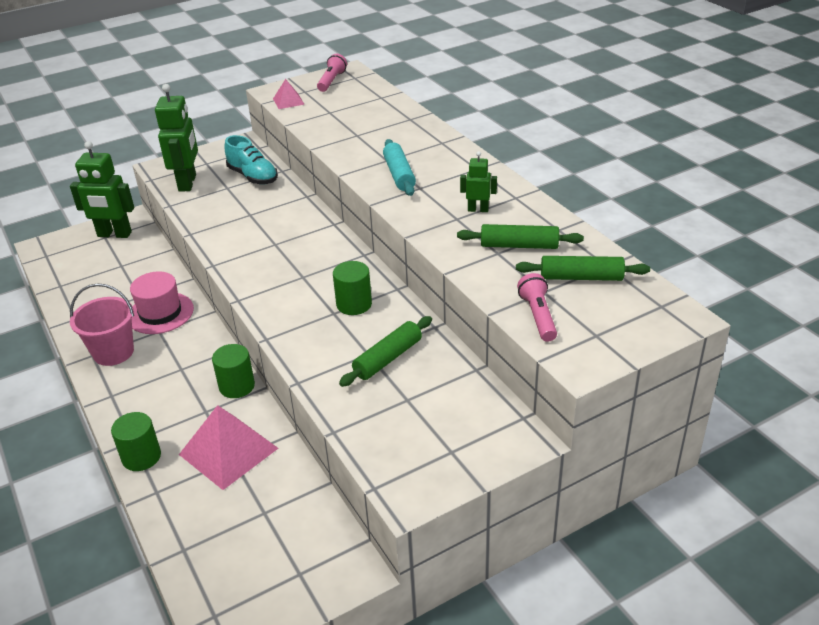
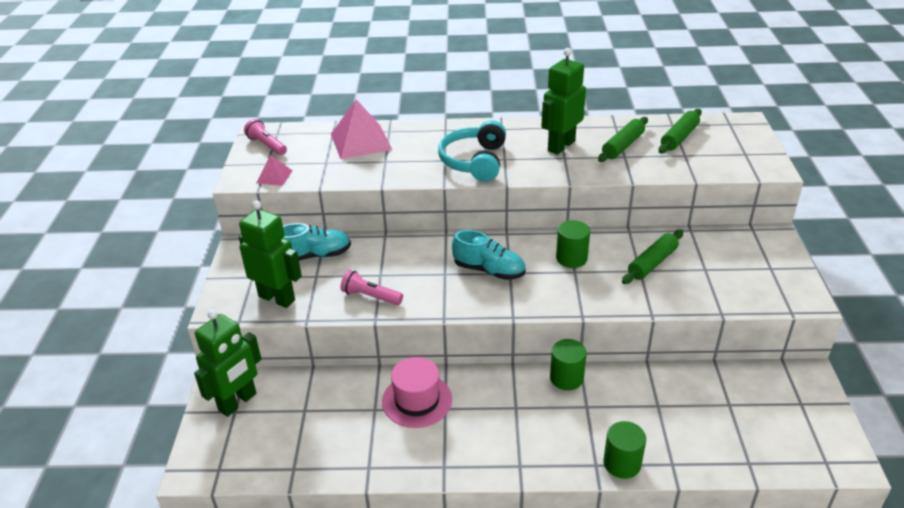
camera: 60 degrees left, 0 degrees up
(113, 352) = (453, 449): pink bucket -> none
(228, 451) = (647, 405): pink pyramid -> pink pyramid (361, 141)
(297, 264) = (489, 270): none -> turquoise shoe
(388, 358) = (652, 263): green rolling pin -> green rolling pin turned 60 degrees clockwise
(399, 174) = (474, 161): turquoise rolling pin -> turquoise headphones
(478, 209) = (561, 146): green robot -> green robot, size x1.93
(538, 316) = (711, 166): pink flashlight -> pink flashlight (370, 296)

